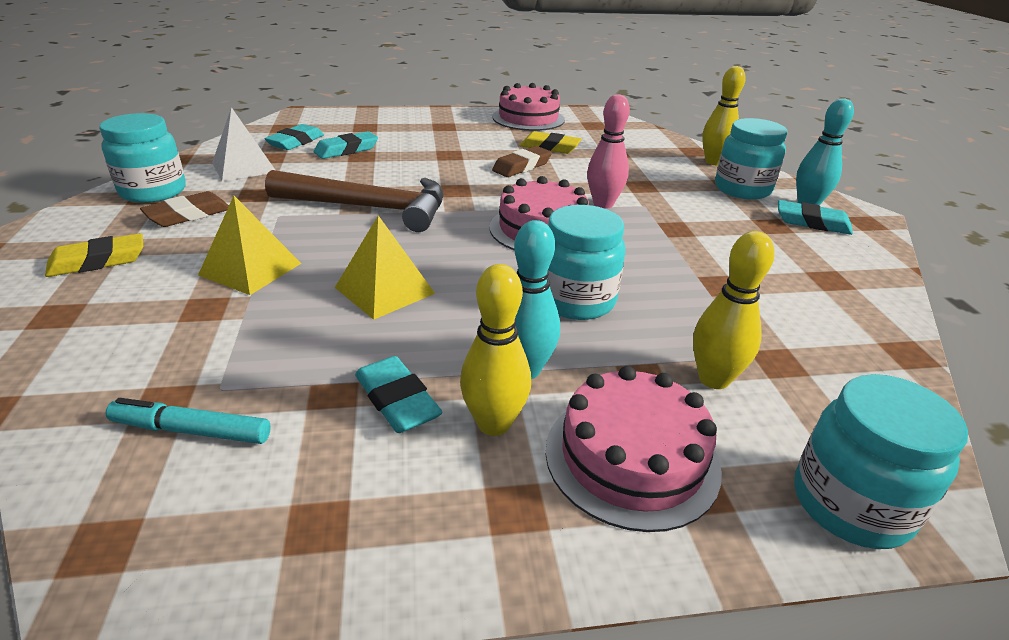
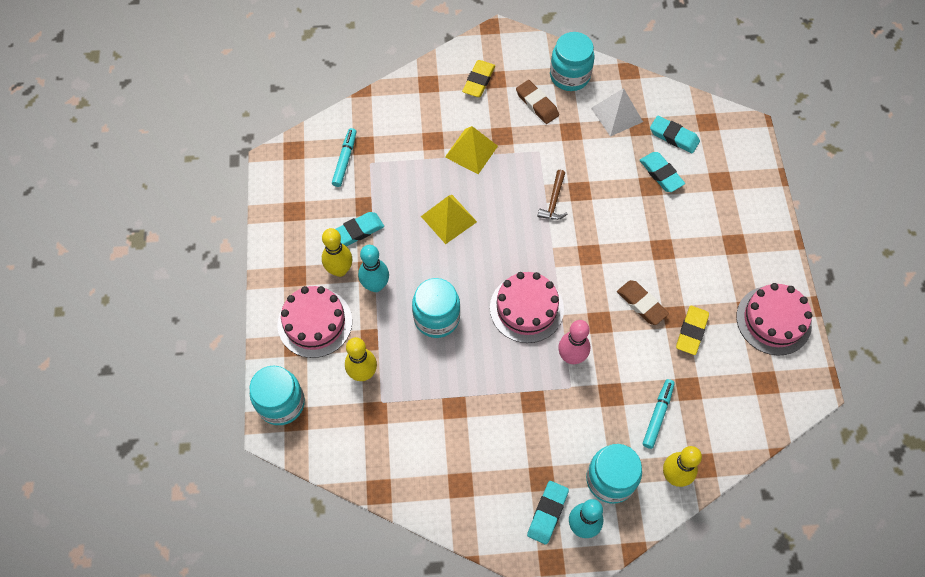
camera: 95 degrees right, 30 degrees up
(98, 261) = (478, 81): yellow eraser -> yellow eraser turned 45 degrees clockwise
(369, 208) = (554, 201): brown hammer -> brown hammer, size x0.46
(653, 165) = (658, 415): none -> turquoise marker

